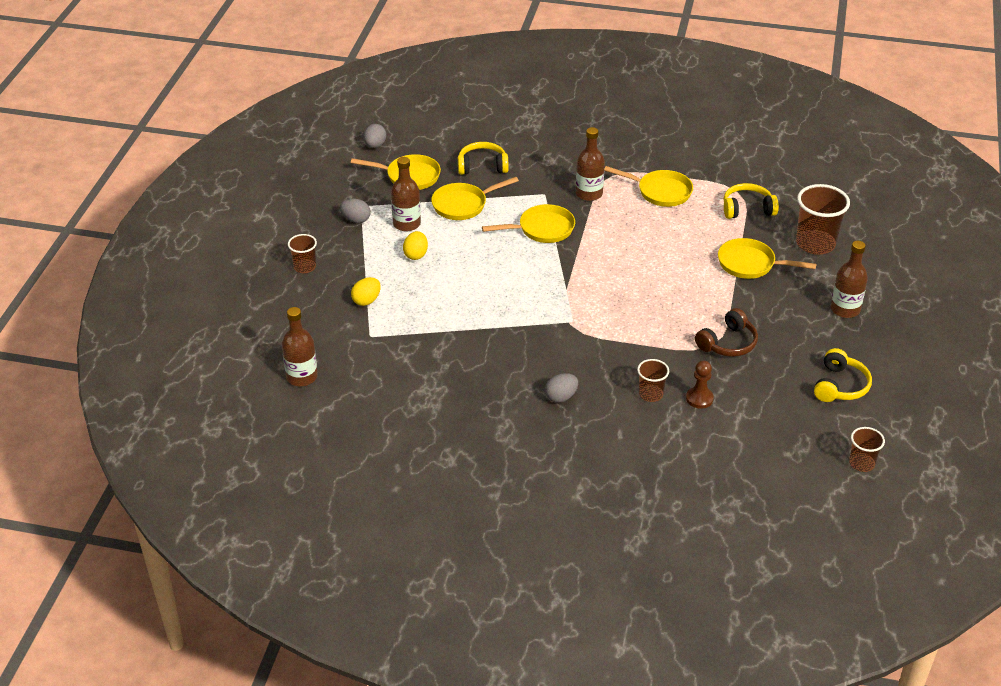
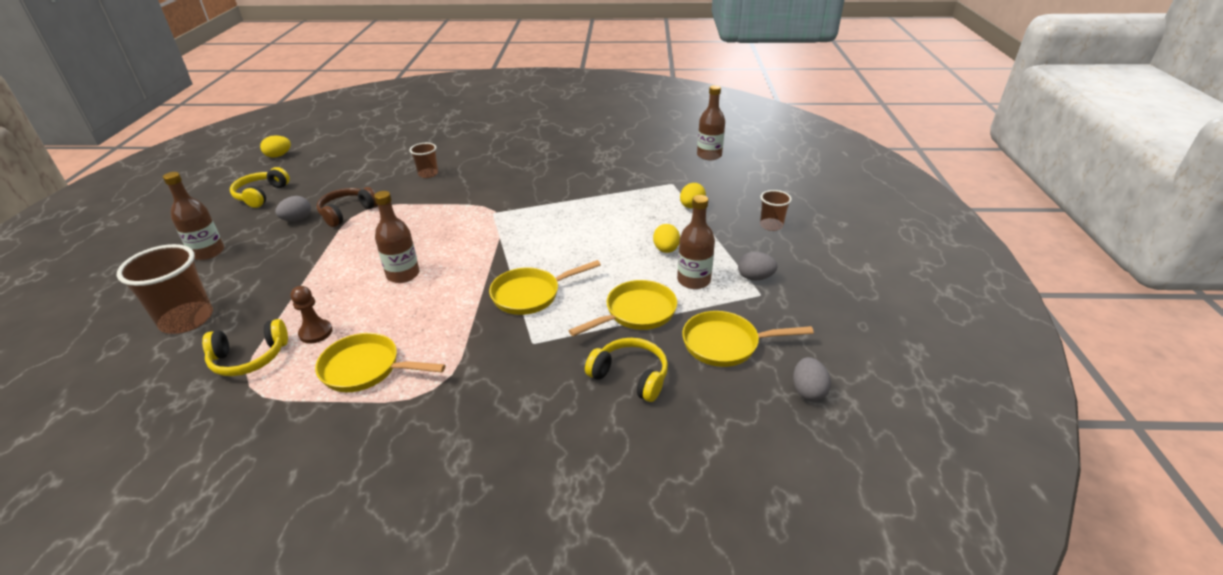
camera: 170 degrees right, 5 degrees down
(482, 166) = (630, 376): yellow headphones -> yellow headphones turned 135 degrees counterclockwise
(561, 397) = (501, 165): grey egg -> grey egg (297, 219)
(589, 194) = (470, 351): brown bottle -> brown bottle (403, 274)
(699, 398) = (388, 175): brown pawn -> brown pawn (316, 332)
(750, 264) = (286, 285): yellow pan -> none
(861, 463) = (278, 156): brown cup -> yellow egg

